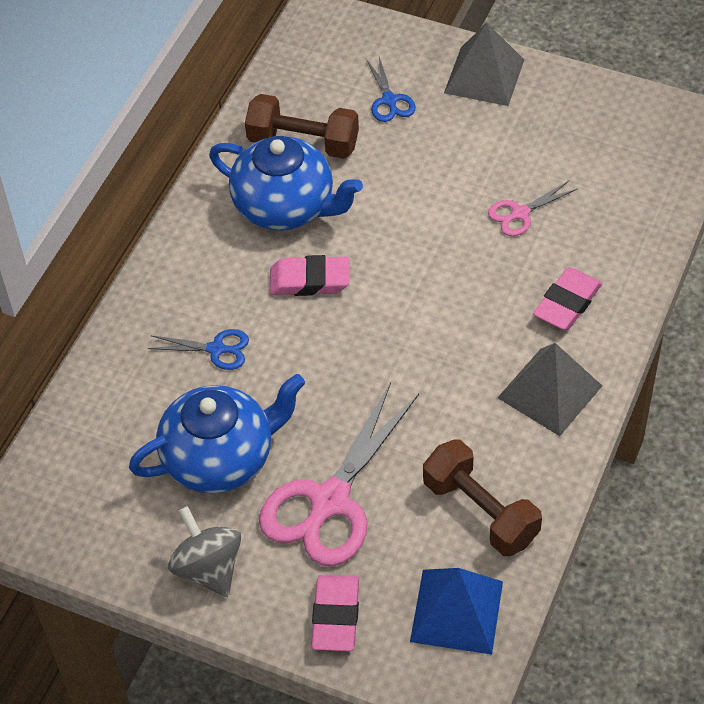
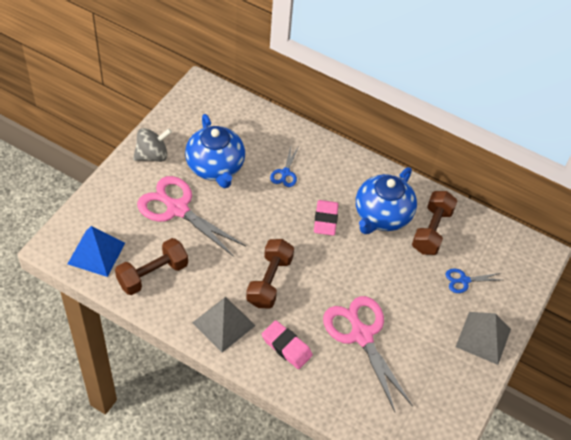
camera: 90 degrees right, 0 degrees up
(336, 616) = (110, 202): pink eraser -> none
(452, 341) = (269, 281): none -> brown dumbbell
(520, 213) = (361, 335): pink scissors -> pink scissors, size x2.09

